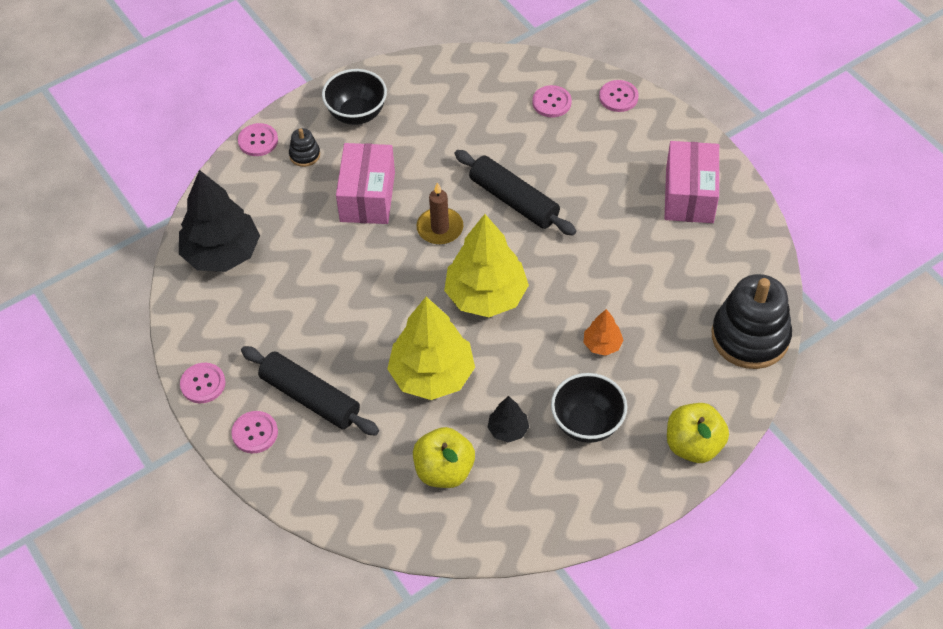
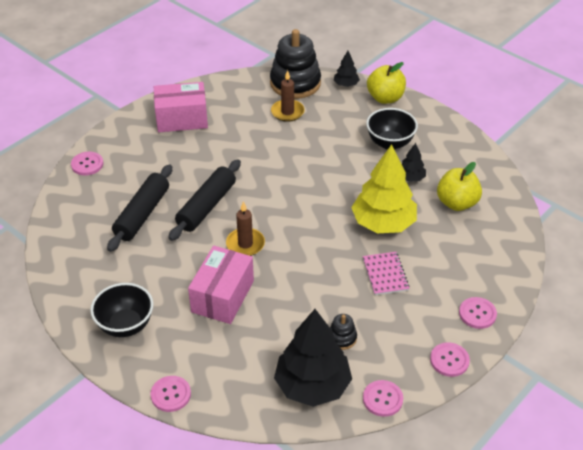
camera: 105 degrees left, 10 degrees down
(304, 155) = (182, 352): black stacking toy -> black stacking toy (342, 338)
(310, 398) = (432, 288): black rolling pin -> black rolling pin (142, 214)
(347, 355) = (385, 274): none -> pink notebook
(367, 197) = (222, 296): pink box -> pink box turned 60 degrees counterclockwise
(486, 296) = (303, 207): yellow tree -> none
(551, 102) = (97, 200): pink button -> pink button (382, 399)
(602, 344) = (325, 144): orange tree -> none
(682, 314) = (287, 112): none -> brown candle
(736, 401) = (346, 84): none -> black tree

